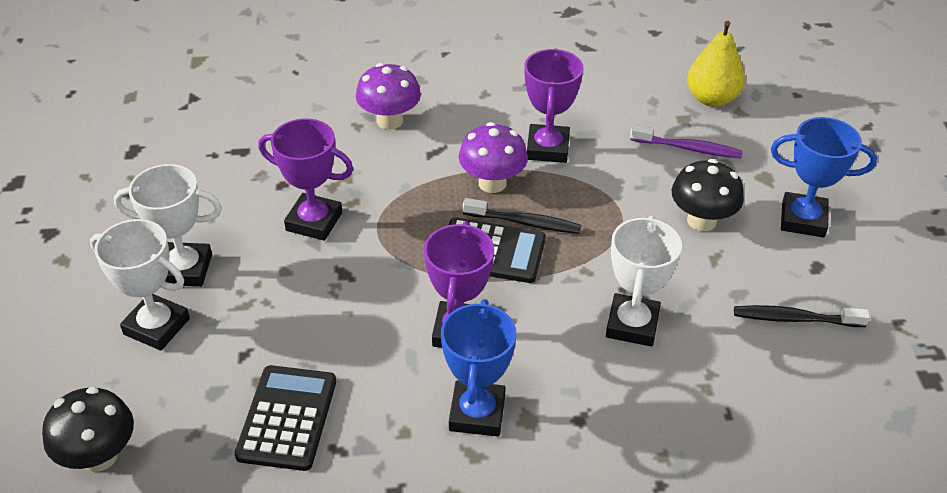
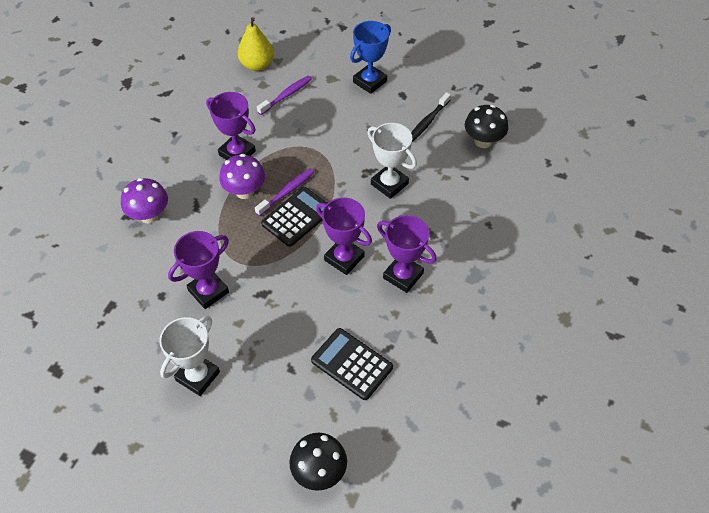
camera: 60 degrees left, 10 degrees up
(156, 326) = (236, 408): white trophy -> none
(477, 413) = (403, 275): blue trophy -> purple trophy
(525, 223) = (287, 192): black toothbrush -> purple toothbrush
(701, 221) = (341, 119): black mushroom -> black mushroom (483, 141)

